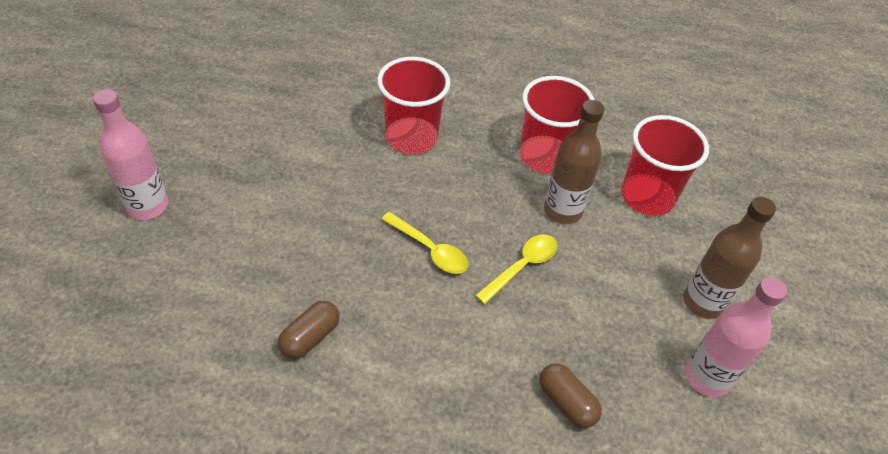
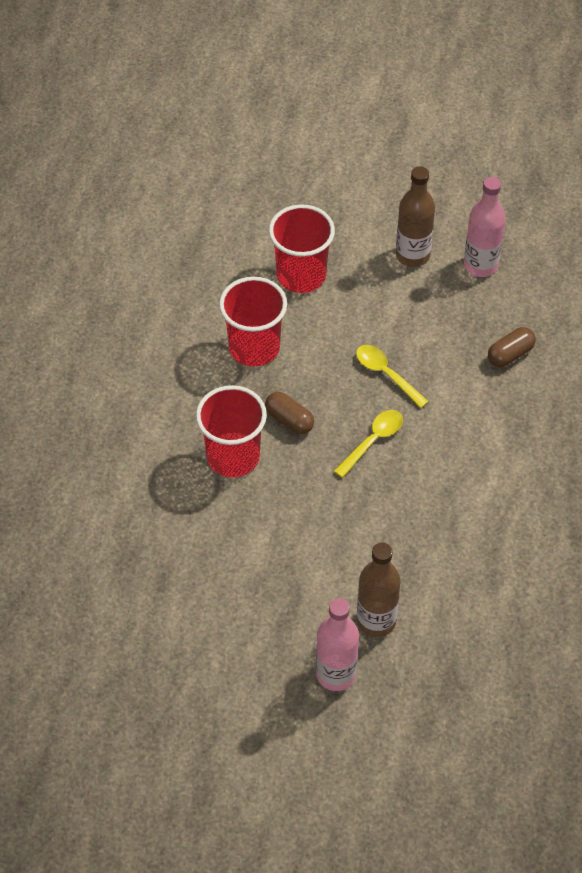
camera: 85 degrees left, 5 degrees up
(310, 337) = (469, 524): brown capsule -> brown capsule (289, 420)
(562, 211) = (321, 340): brown bottle -> brown bottle (376, 621)

